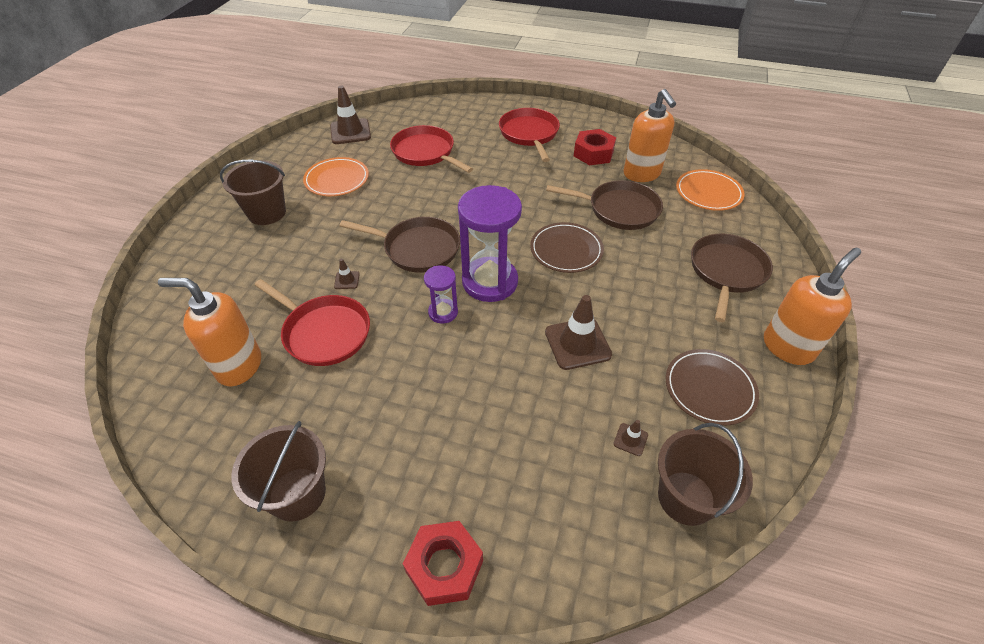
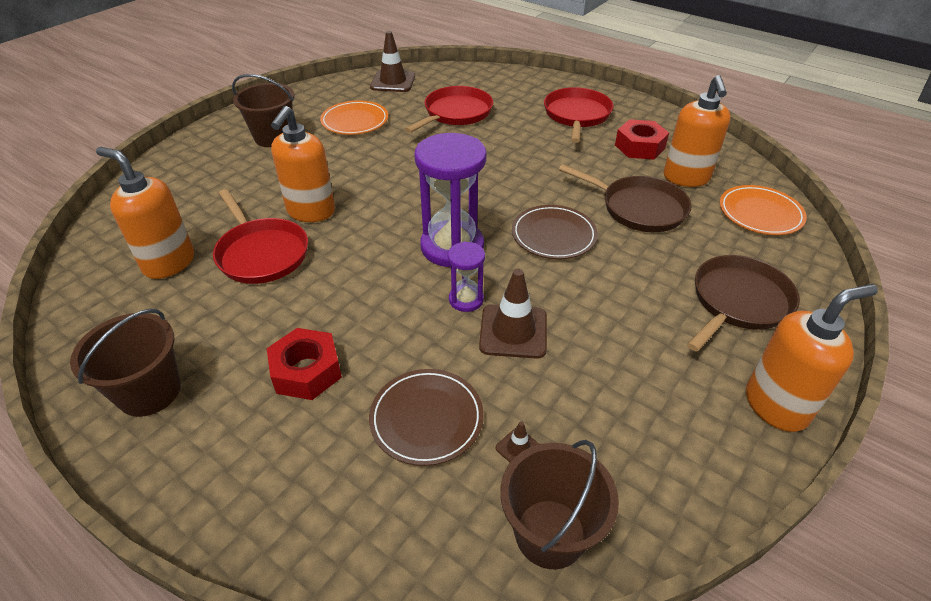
camera: 20 degrees right, 5 degrees down
(347, 280) = (311, 212): brown traffic cone -> orange soap dispenser
(418, 249) = (397, 199): brown pan -> none
(425, 152) = (456, 113): red pan -> red pan turned 60 degrees clockwise
(443, 312) = (387, 264): purple hourglass -> purple hourglass (466, 299)
(444, 566) = (243, 509): red nut -> red nut (306, 371)
(709, 389) = (646, 423): brown plate -> brown plate (426, 419)

